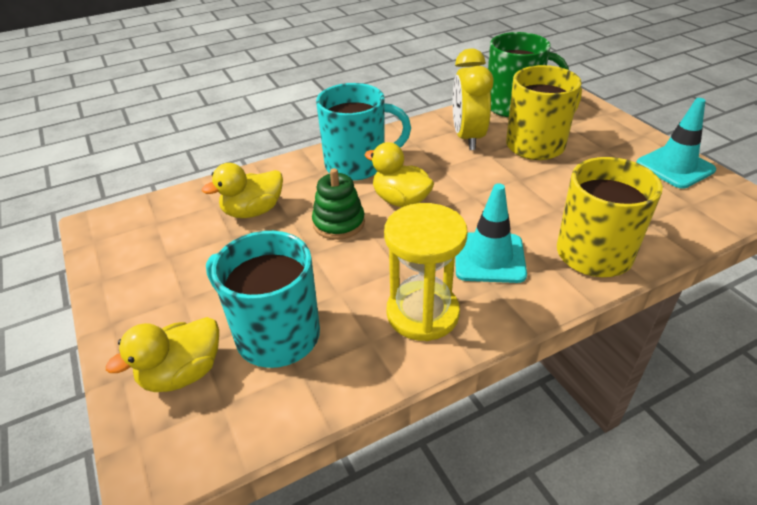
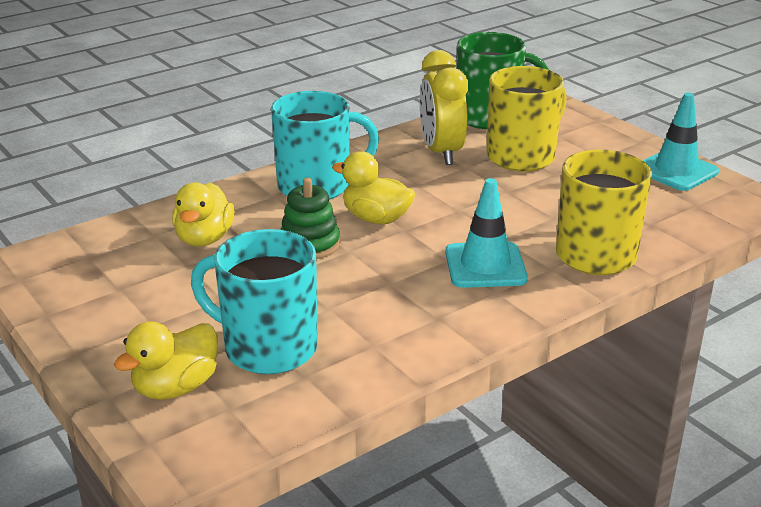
camera: 10 degrees left, 10 degrees down
(253, 211) = (204, 239): yellow duck -> yellow duck turned 45 degrees counterclockwise
(422, 313) = (423, 318): yellow hourglass -> none

